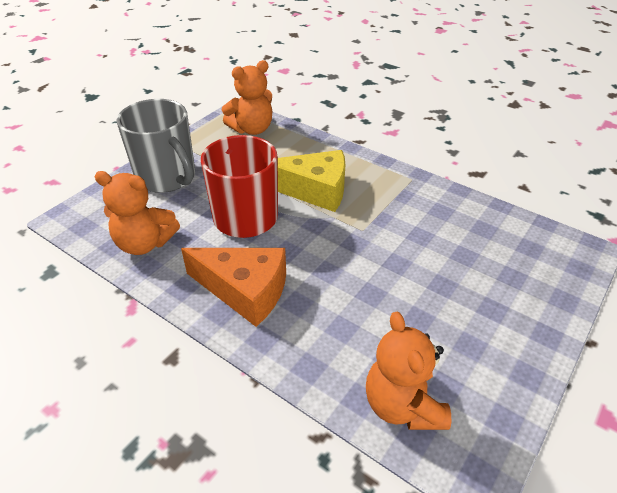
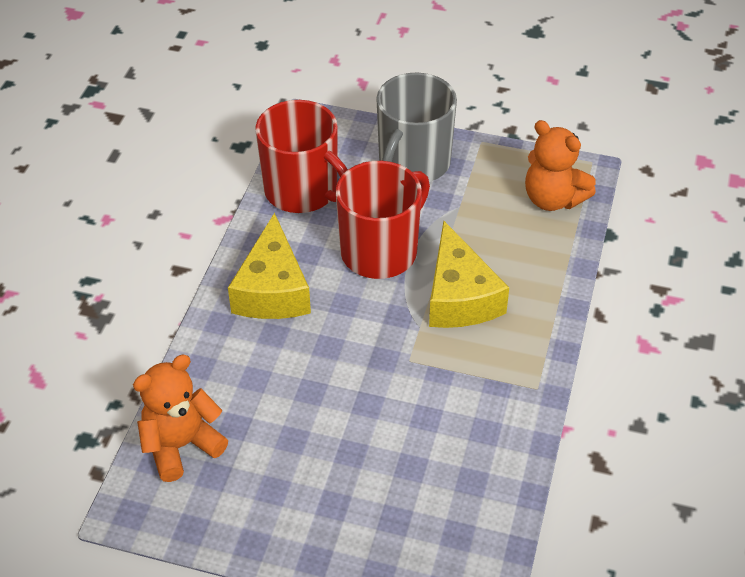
camera: 70 degrees right, 5 degrees up
(144, 243) = (303, 191): orange teddy bear -> red mug
(245, 291) = (272, 289): orange cheese -> yellow cheese

